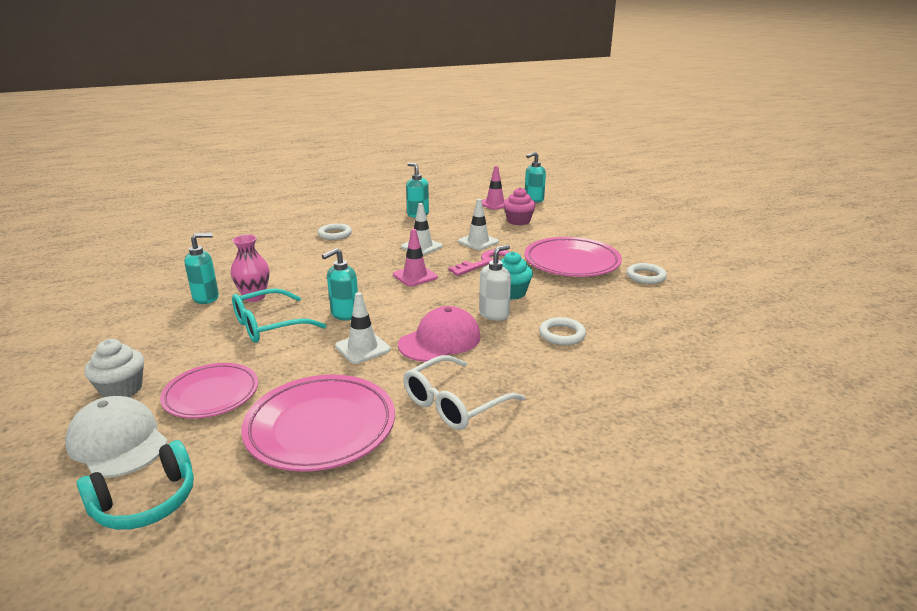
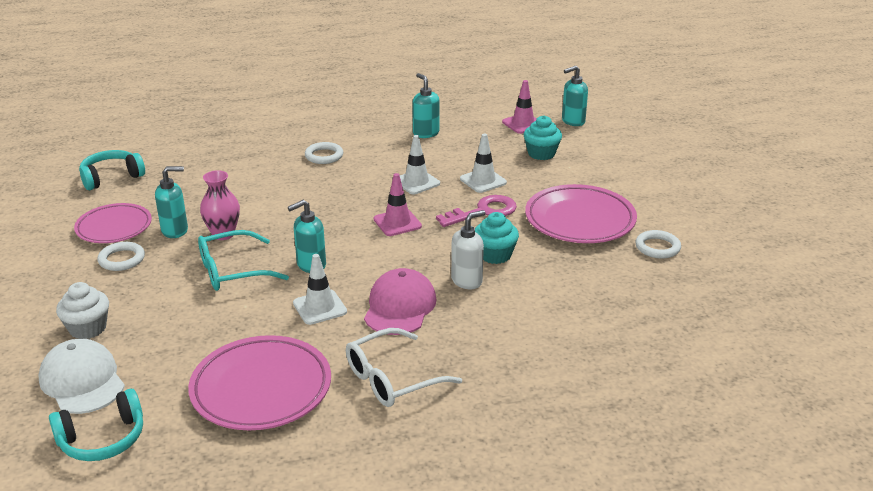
camera: 10 degrees right, 5 degrees up
(139, 262) = (111, 177): none -> turquoise headphones
(211, 395) = (168, 343): pink plate -> pink plate (114, 227)
(440, 340) = (400, 307): pink cap -> pink cap turned 45 degrees counterclockwise
(518, 221) = (541, 154): pink cupcake -> turquoise cupcake
(562, 334) = (529, 313): white ring -> white ring (122, 259)

